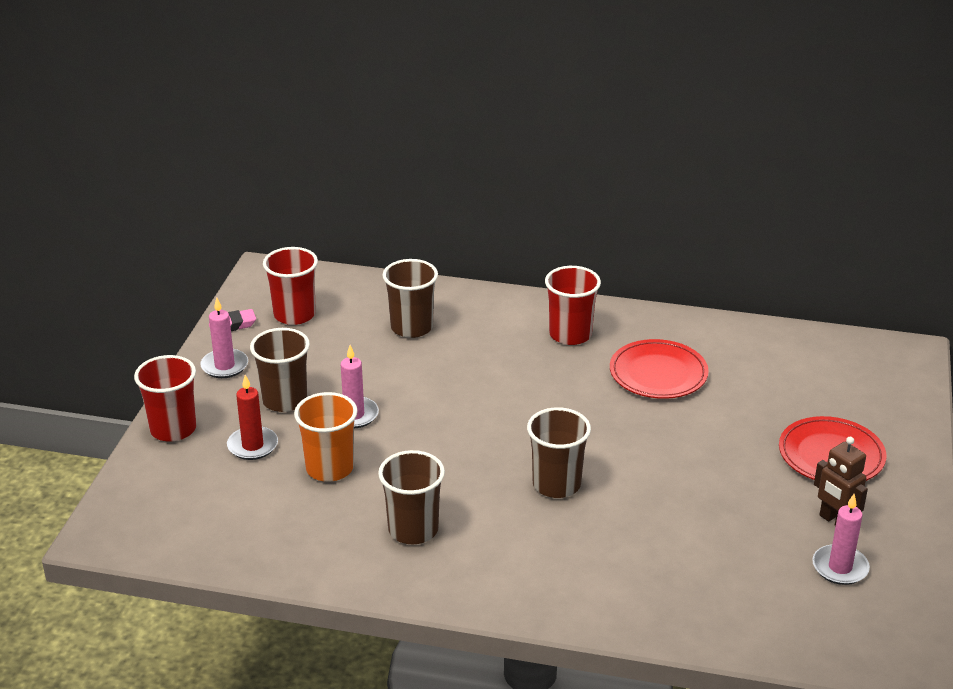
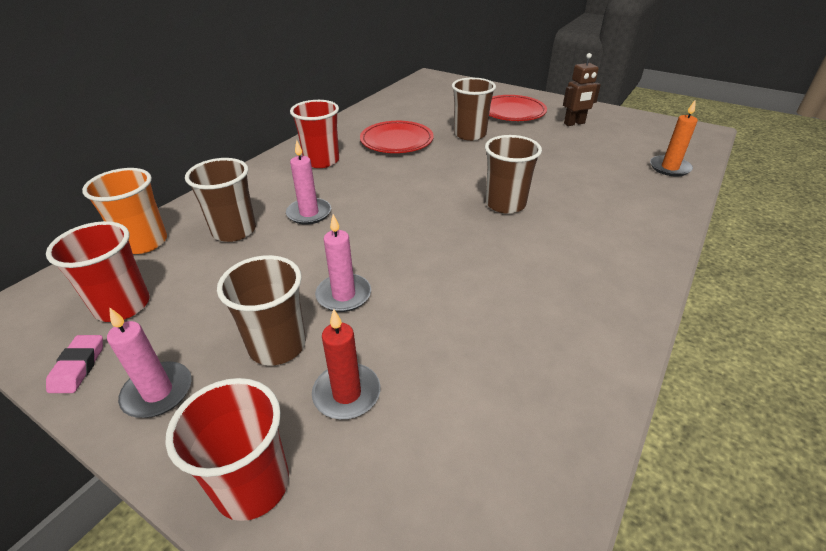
camera: 70 degrees left, 5 degrees up
(329, 468) = (425, 331): orange cup -> orange cup (144, 242)
(413, 529) = (545, 291): brown cup -> brown cup (470, 134)
(744, 621) = (669, 168): none -> orange candle
(840, 567) = (617, 131): pink candle -> pink candle (309, 213)

